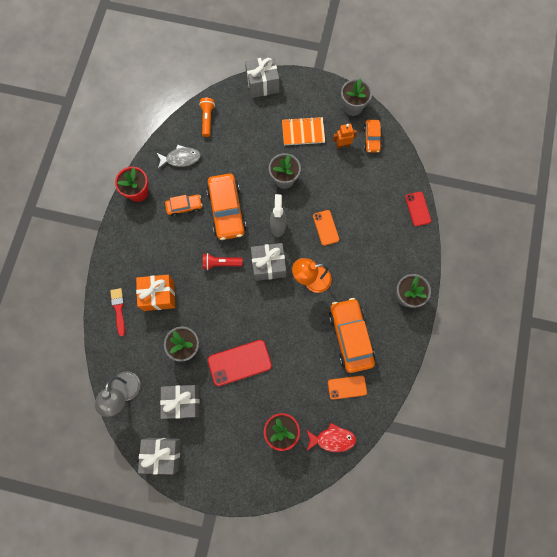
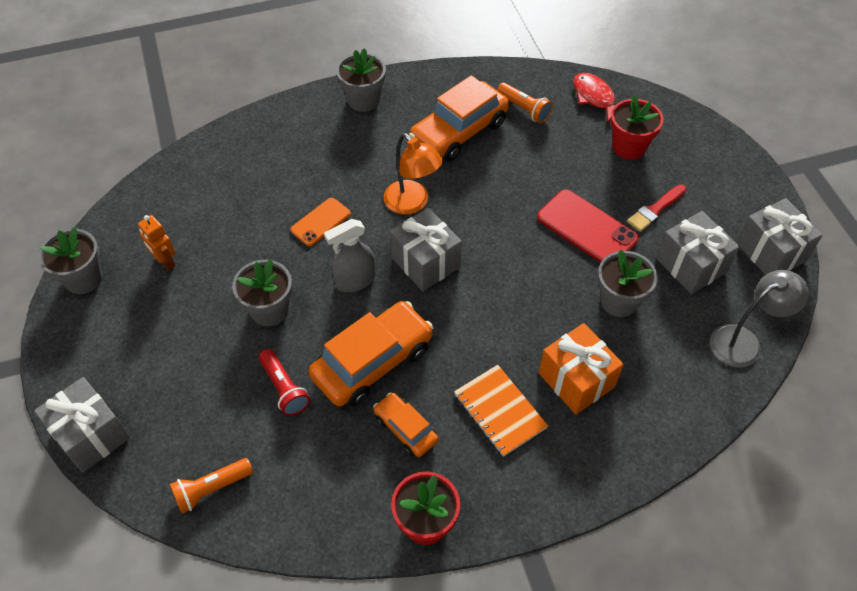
camera: 120 degrees left, 20 degrees down
(118, 309) = (641, 425): red brush -> red brush (655, 210)
(181, 158) = (317, 488): grey fish -> none
(221, 263) = (465, 324): red flashlight -> red flashlight (284, 388)
(303, 132) = (165, 325): orange notebook -> orange notebook (499, 411)
(347, 387) = (524, 109): orange phone -> orange flashlight
(371, 138) = (134, 230): orange car -> none
(417, 209) = (227, 135): red phone -> none

